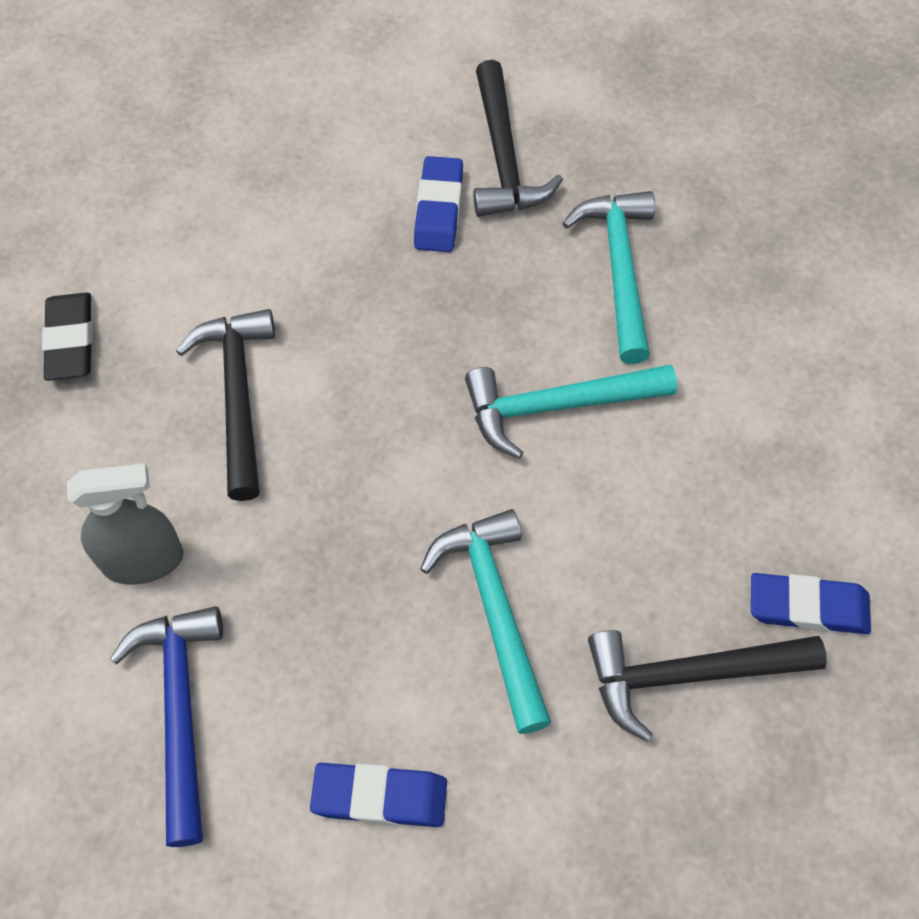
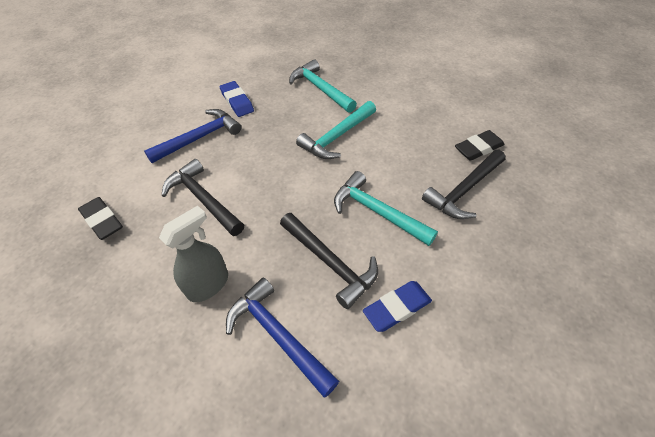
camera: 35 degrees left, 10 degrees down
(316, 258) = (199, 138): none -> blue hammer
(504, 156) = (248, 77): black hammer -> black hammer (330, 262)
(807, 607) = (478, 148): blue eraser -> black eraser

